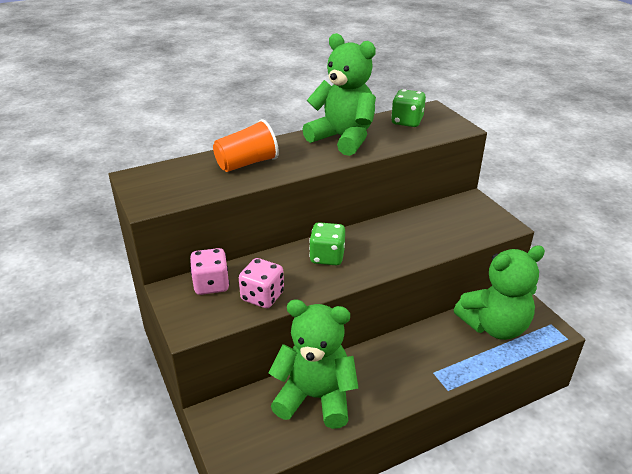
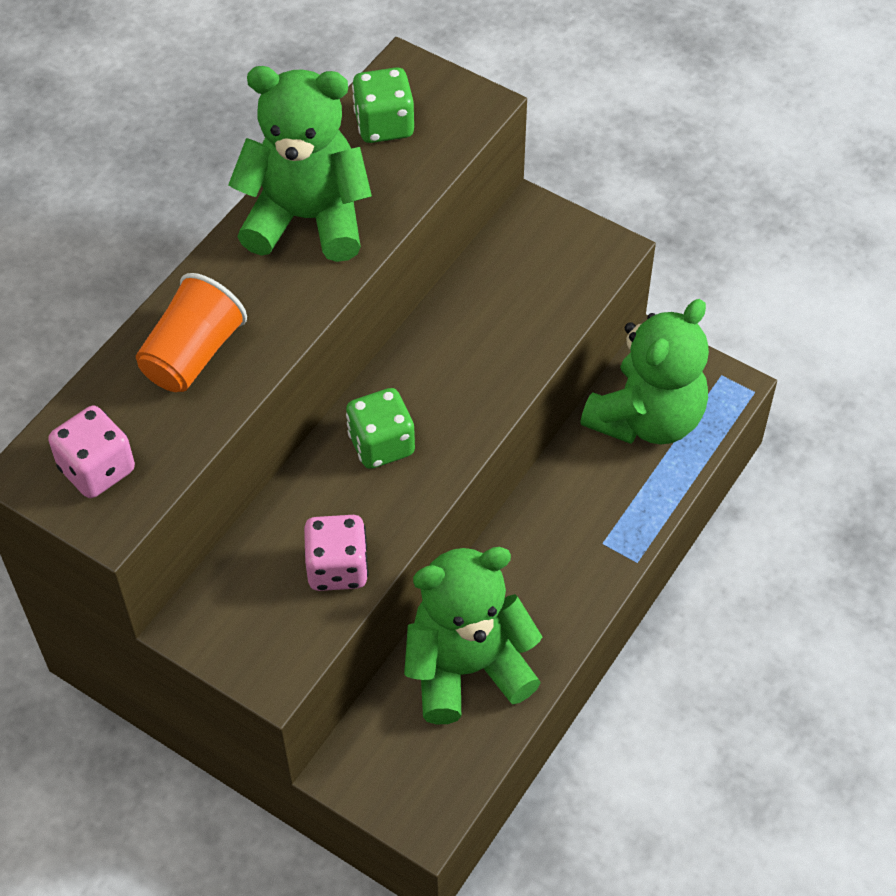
camera: 30 degrees left, 20 degrees up
(211, 285) = (243, 585): pink dice -> pink dice (97, 469)

